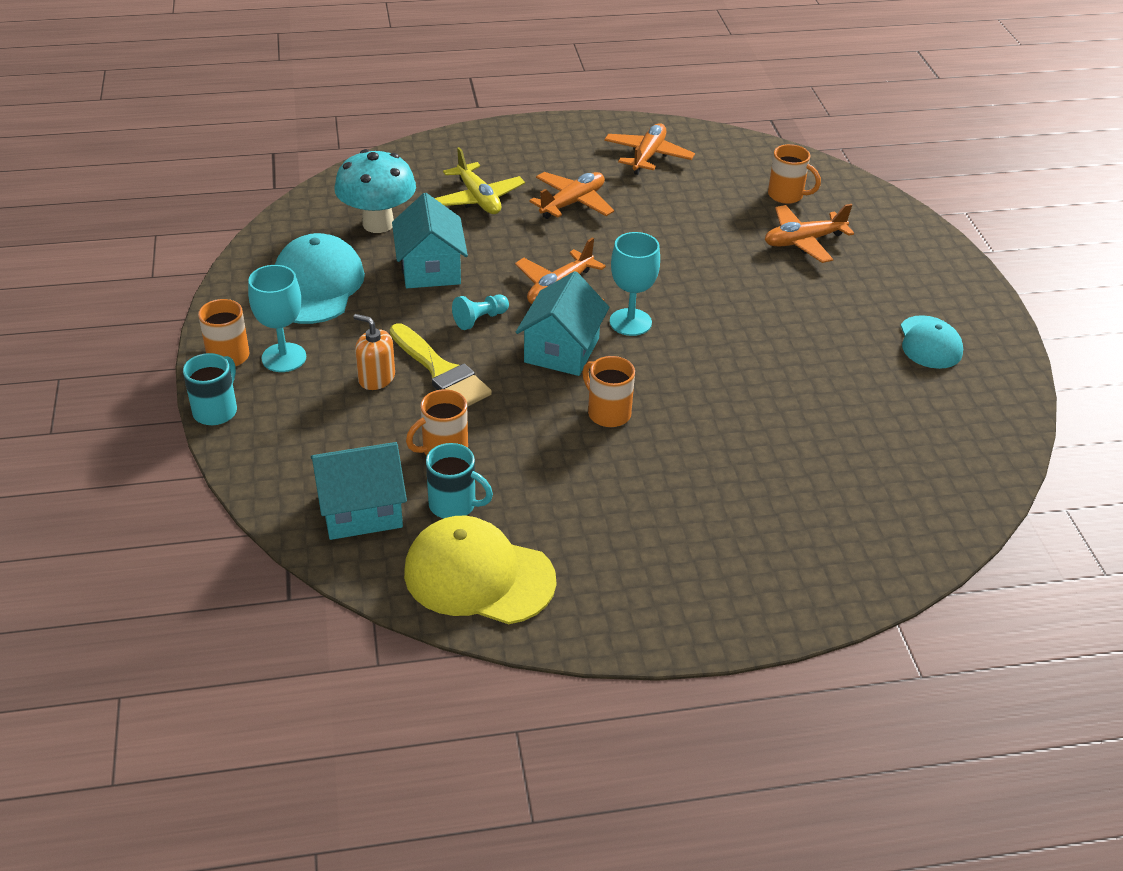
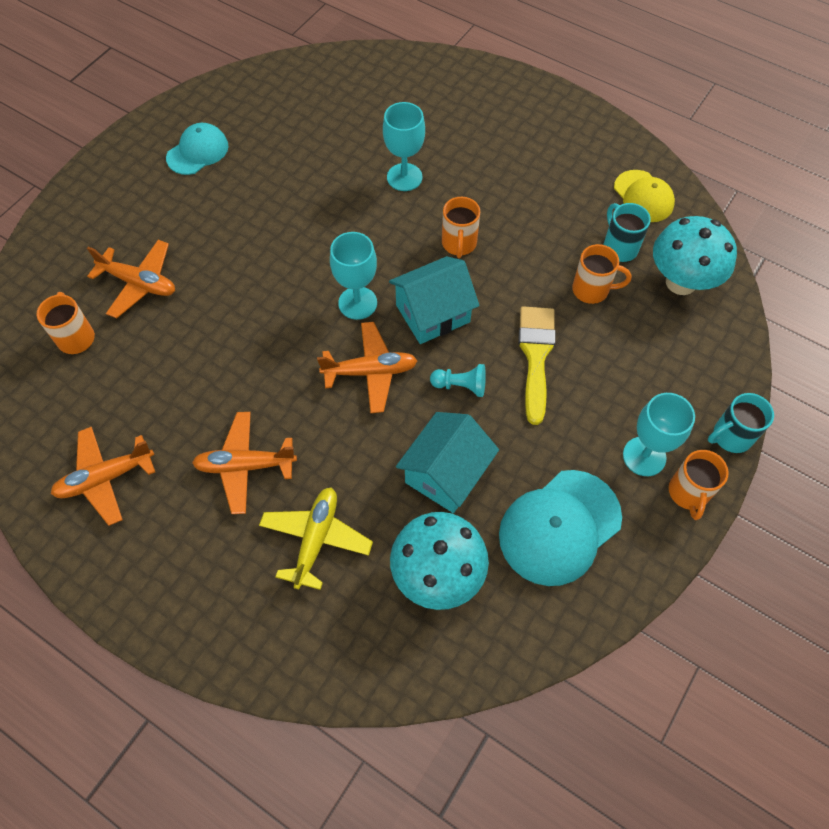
camera: 135 degrees left, 20 degrees up
(361, 510) = (681, 282): turquoise house -> turquoise mushroom
(376, 378) = (588, 383): orange soap dispenser -> none
(478, 576) = (643, 196): yellow cap -> yellow cap, size x0.63
(733, 437) = (404, 177): none -> turquoise goblet

